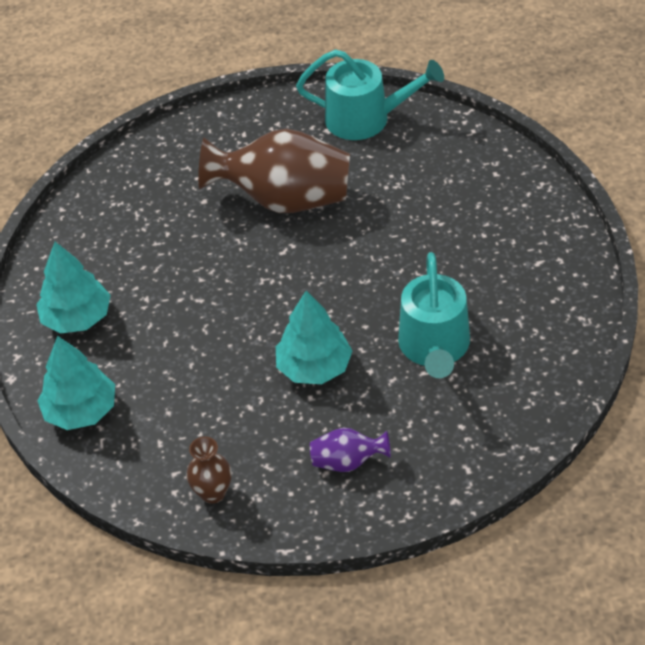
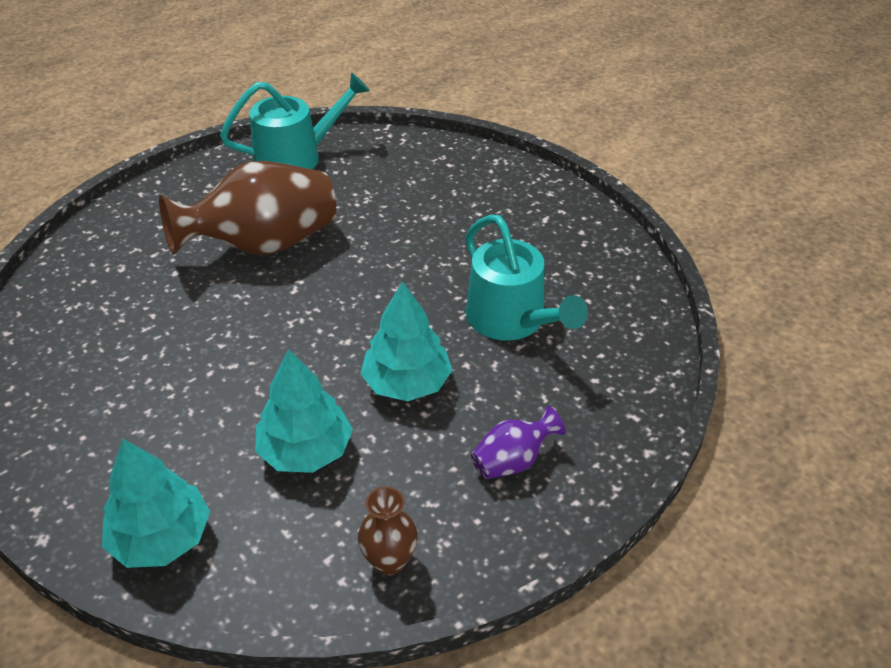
camera: 35 degrees left, 5 degrees down
(77, 318) = (93, 436): turquoise tree -> turquoise tree (305, 450)

